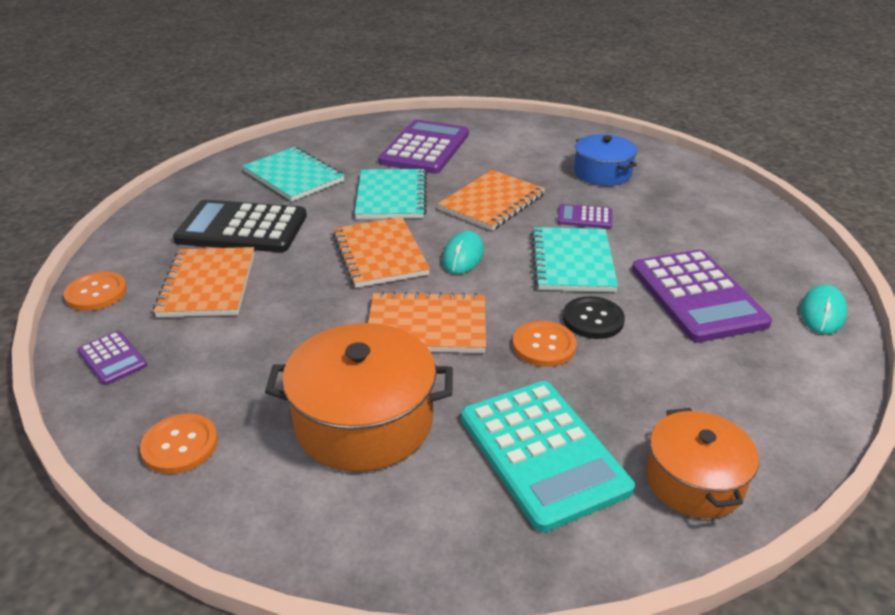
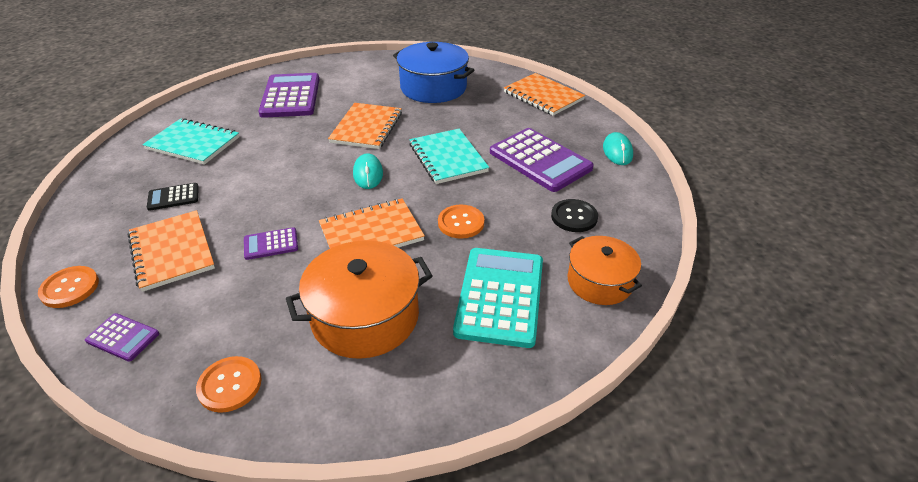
camera: 25 degrees left, 5 degrees up
(242, 228) = (173, 197): black calculator -> black calculator, size x0.47
(380, 254) = (304, 189): orange notebook -> orange notebook (543, 96)
(391, 196) = (286, 141): turquoise notebook -> none
(542, 453) = (500, 296): turquoise calculator -> turquoise calculator turned 120 degrees counterclockwise
(584, 217) = (438, 123): purple calculator -> purple calculator (271, 244)
(593, 319) = (483, 195): black button -> black button (574, 217)
(602, 173) = (433, 88): blue pot -> blue pot, size x1.55

